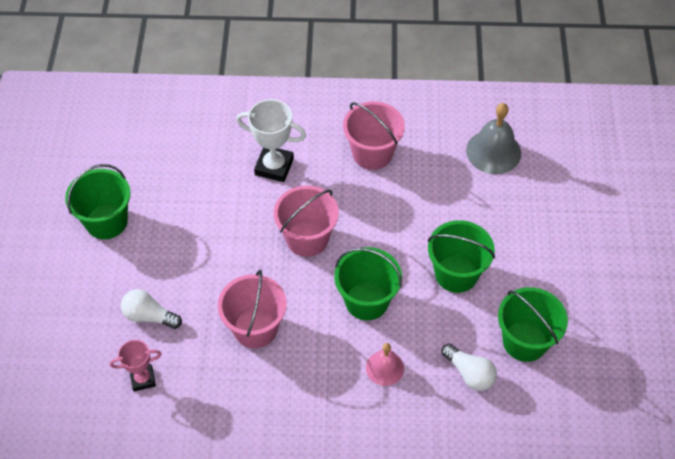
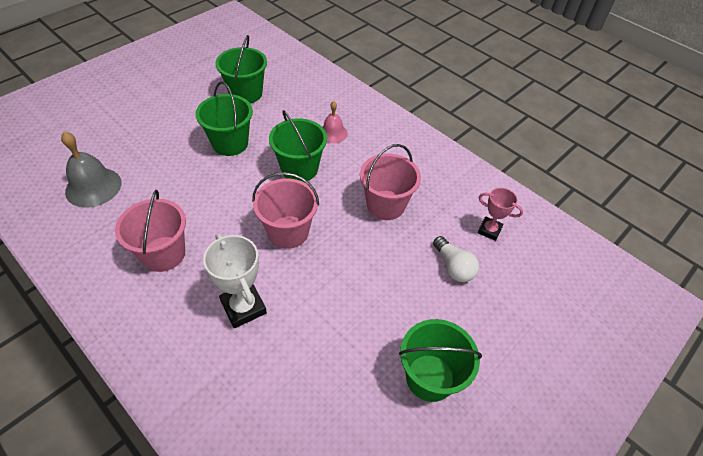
camera: 140 degrees left, 5 degrees down
(469, 373) = (293, 101): white light bulb -> none

